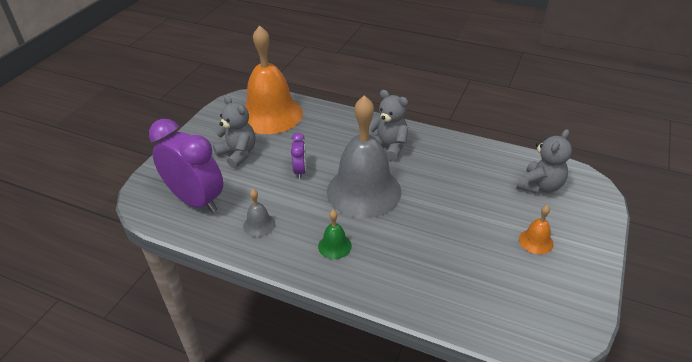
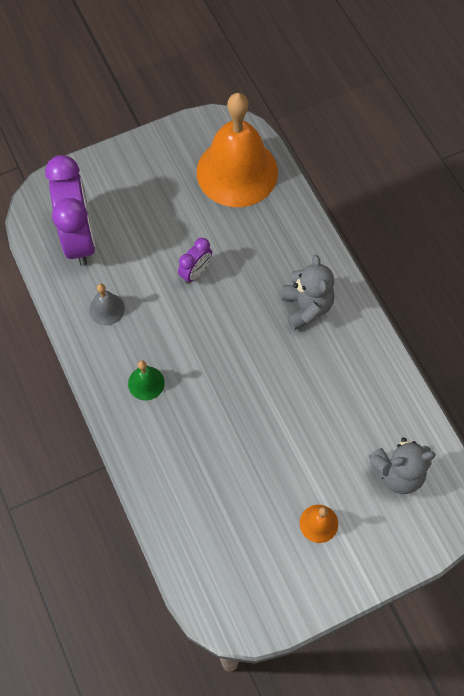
camera: 40 degrees right, 25 degrees up
(238, 154) = (160, 205): grey teddy bear -> none
(364, 191) = (228, 343): grey bell -> none

